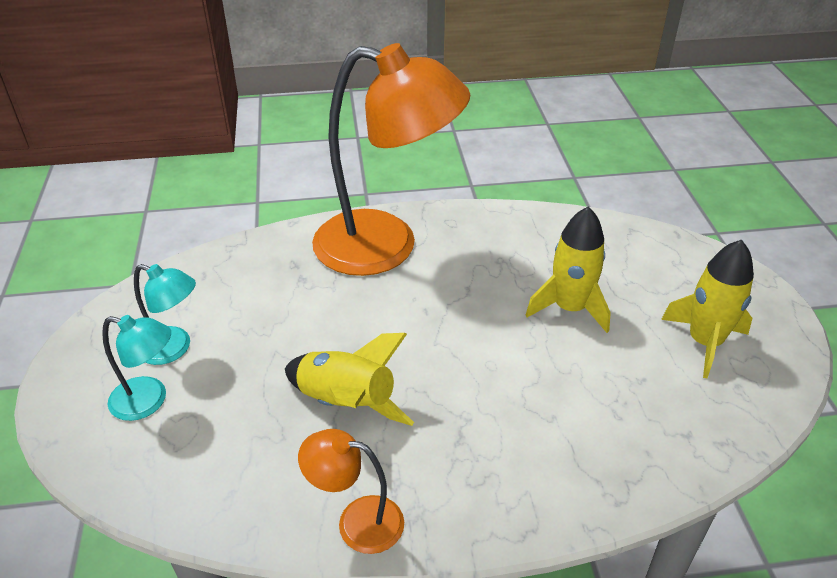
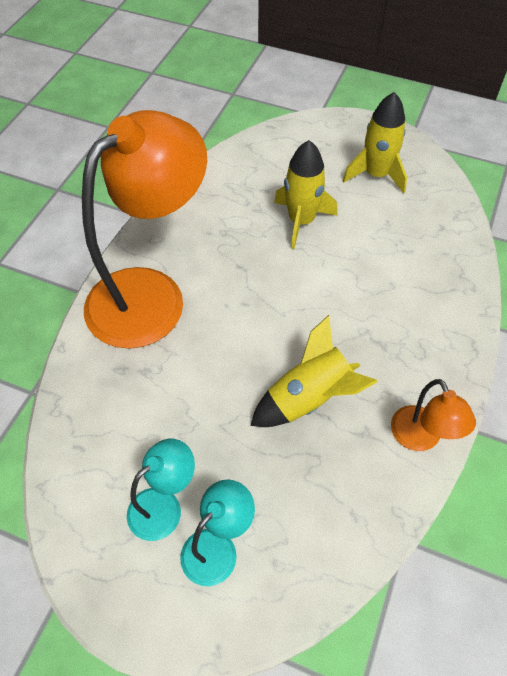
camera: 60 degrees left, 15 degrees up
(357, 521) = (420, 438): orange lamp -> orange lamp turned 60 degrees counterclockwise

